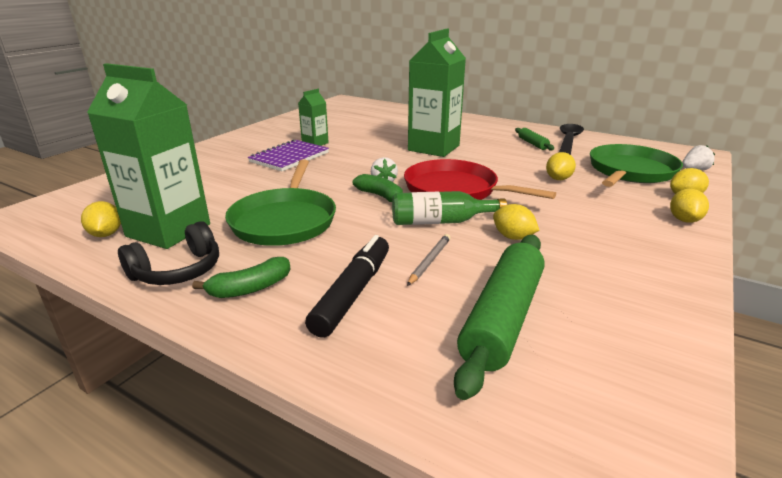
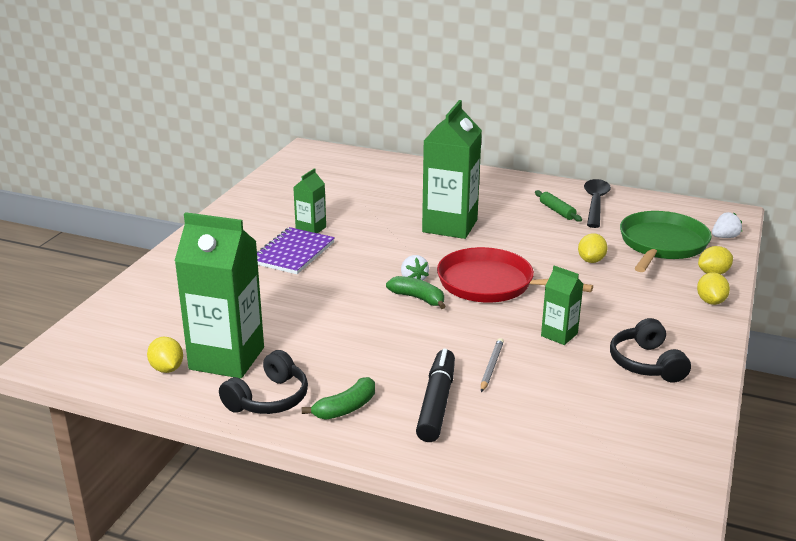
camera: 10 degrees left, 0 degrees up
(284, 220) = (336, 336): green pan -> none
(440, 221) = (488, 324): green bottle -> none
(503, 318) = (566, 412): green rolling pin -> none
(513, 237) = (559, 335): yellow lemon -> green carton
(609, 273) = (646, 363): none -> black headphones

